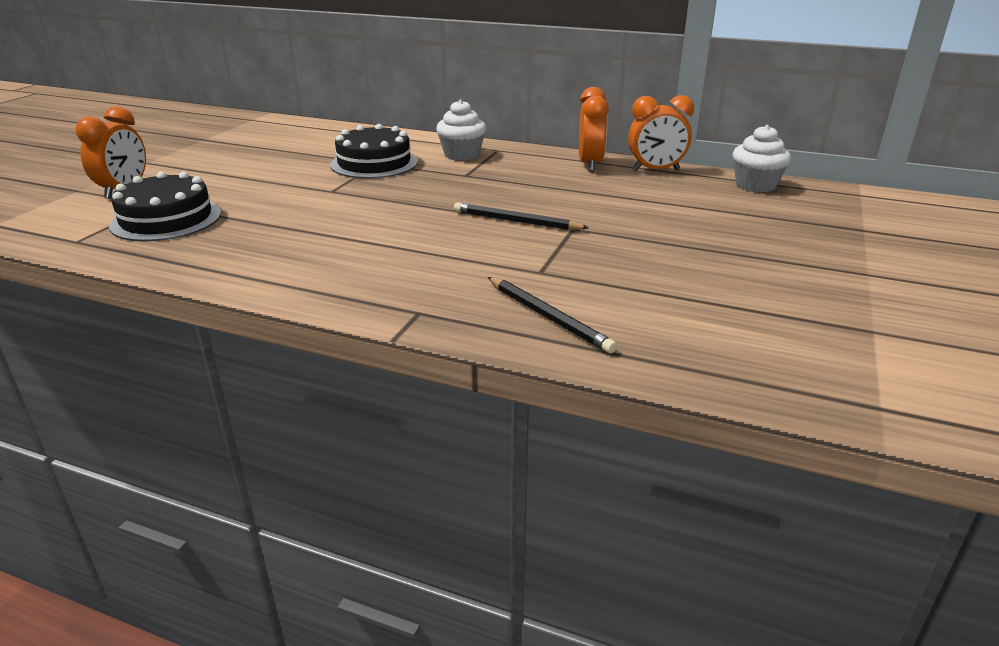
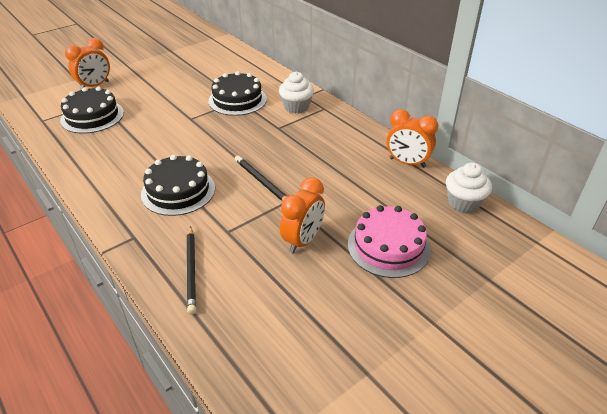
camera: 30 degrees right, 10 degrees up
(417, 255) = (178, 191): none -> black cake
(590, 165) = (368, 142): orange clock -> orange clock (303, 241)
(737, 233) = (388, 246): none -> pink cake

